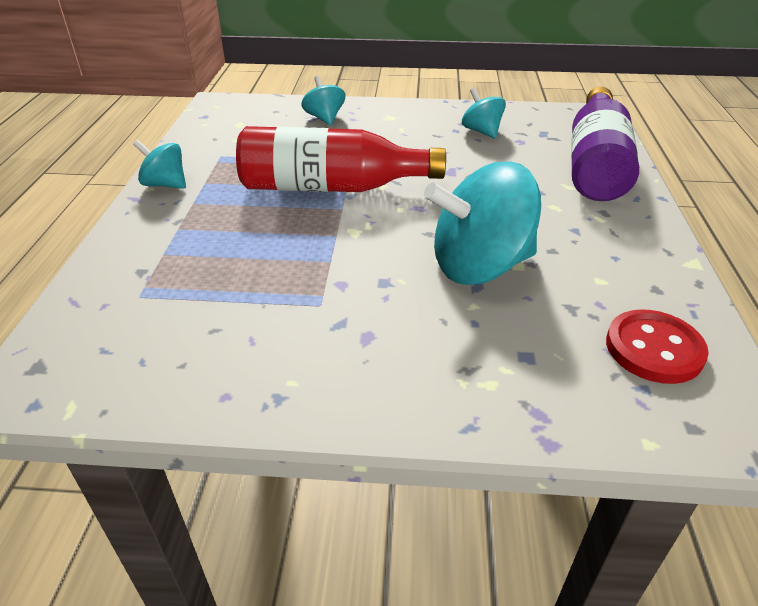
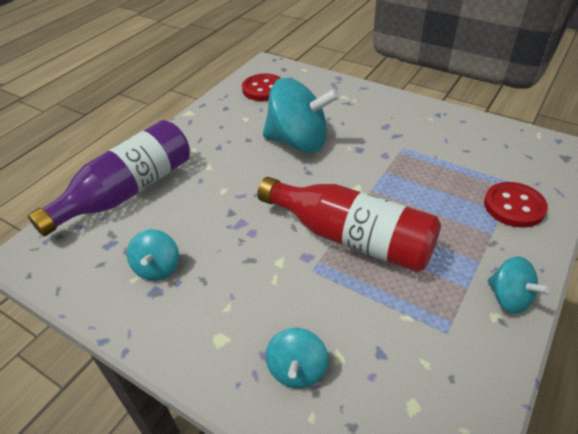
camera: 150 degrees left, 5 degrees up
(146, 263) = (514, 206): none -> red button

